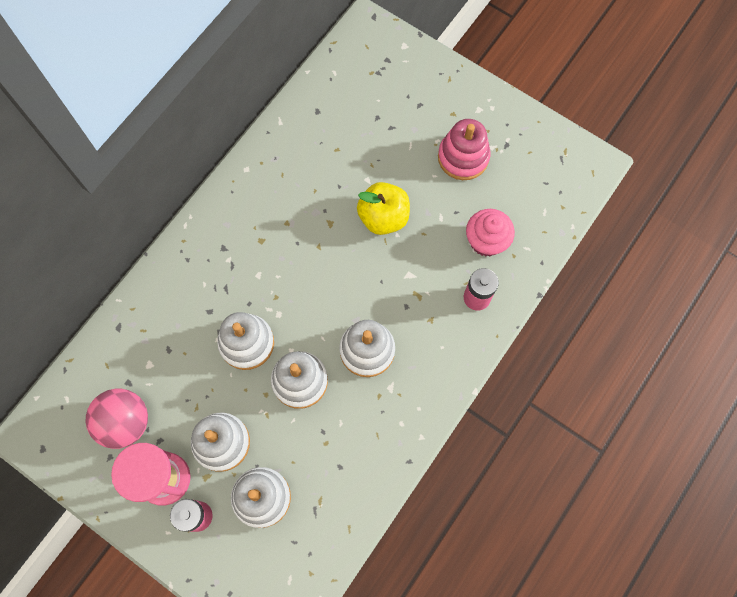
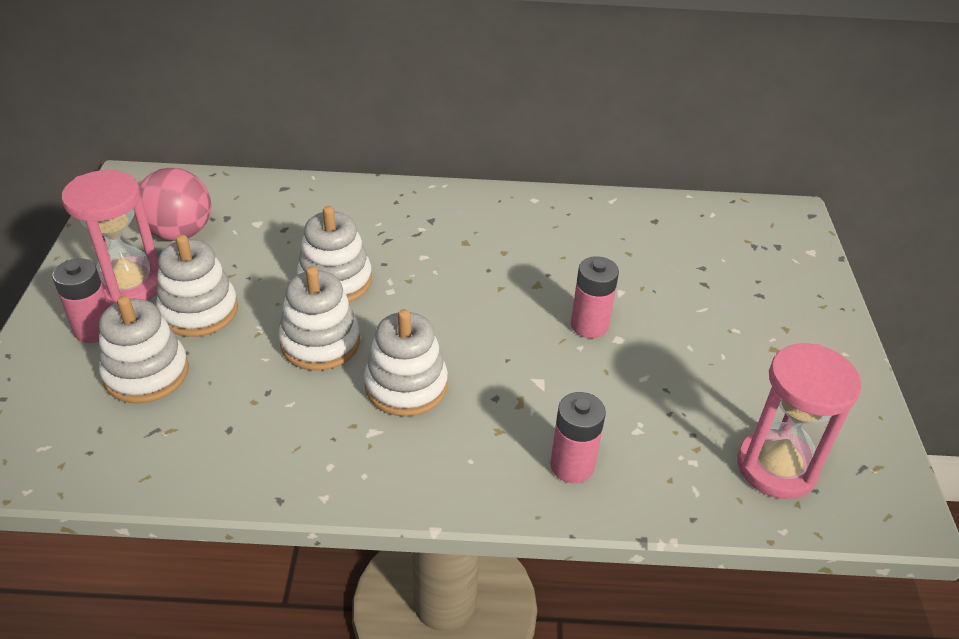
camera: 55 degrees right, 30 degrees down
(383, 217) = (589, 325): yellow apple -> pink battery
(463, 157) = (743, 363): pink stacking toy -> none
(486, 241) = (659, 438): pink cupcake -> none
(537, 199) = (776, 467): none -> pink hourglass

